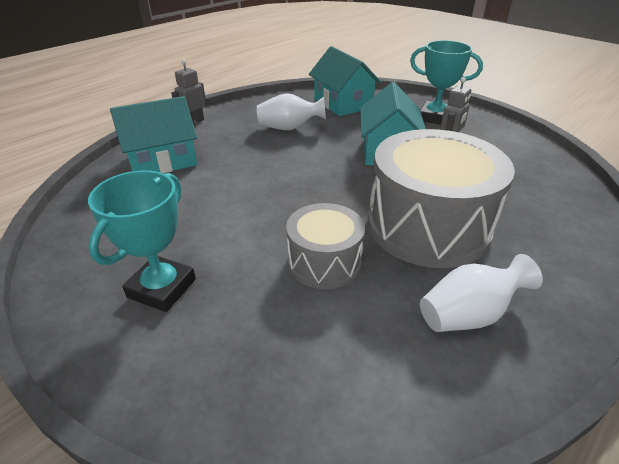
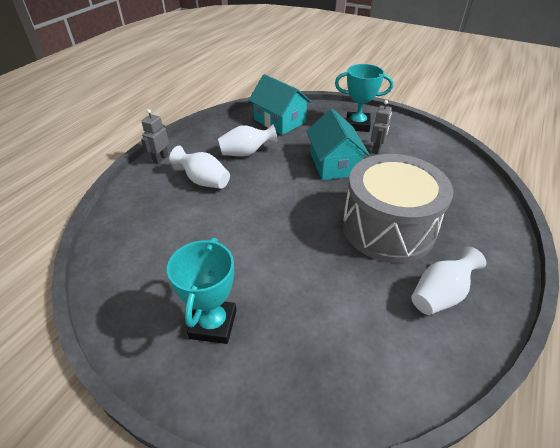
camera: 15 degrees left, 5 degrees up
(162, 160) = (152, 204): turquoise house -> none
(228, 147) = (203, 181): none -> white vase
(324, 262) = (326, 274): grey drum -> none

